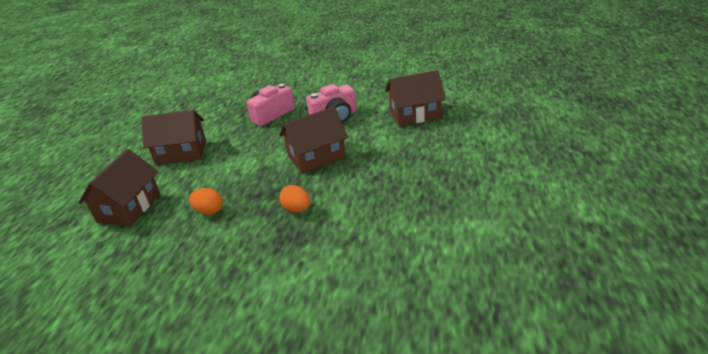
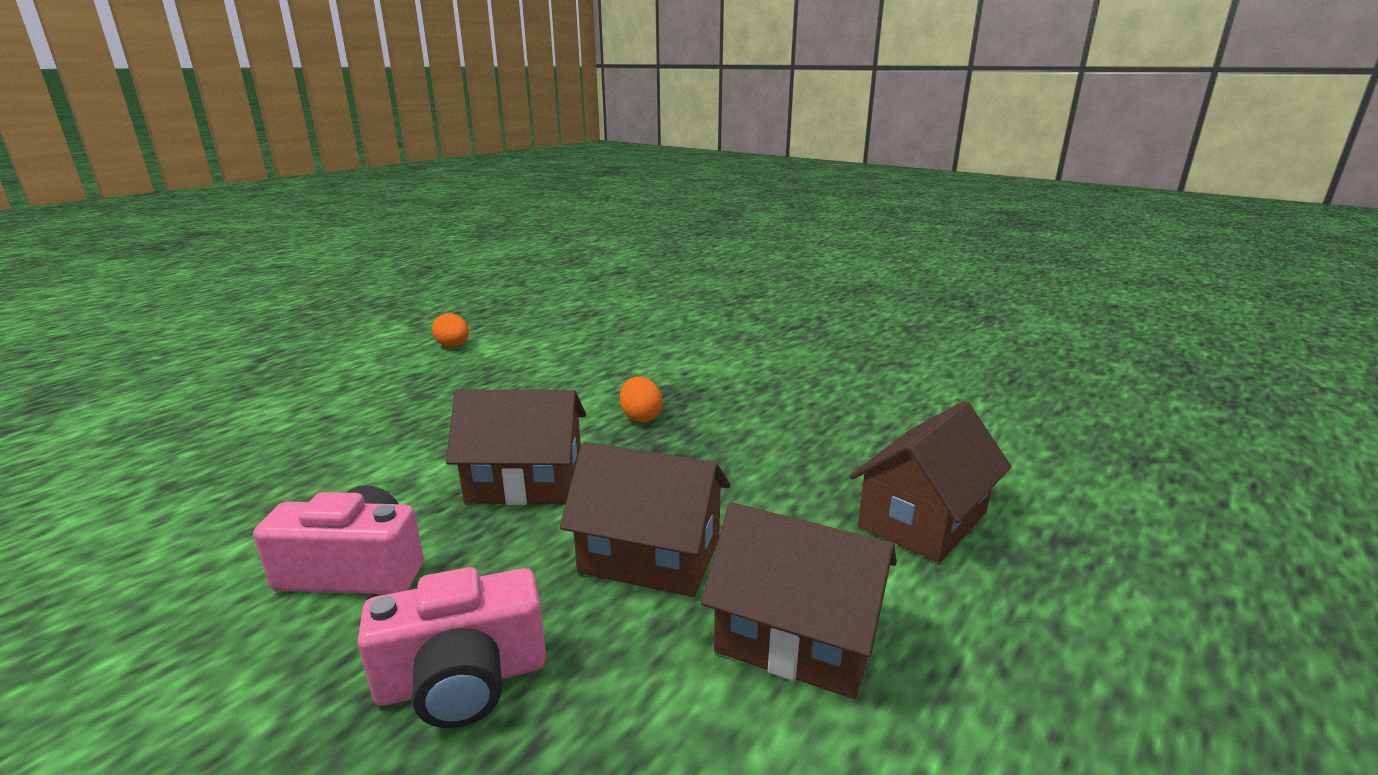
camera: 155 degrees left, 10 degrees down
(209, 211) = (768, 458): orange egg -> orange egg (453, 346)
(415, 114) = (245, 494): brown house -> brown house (650, 555)

